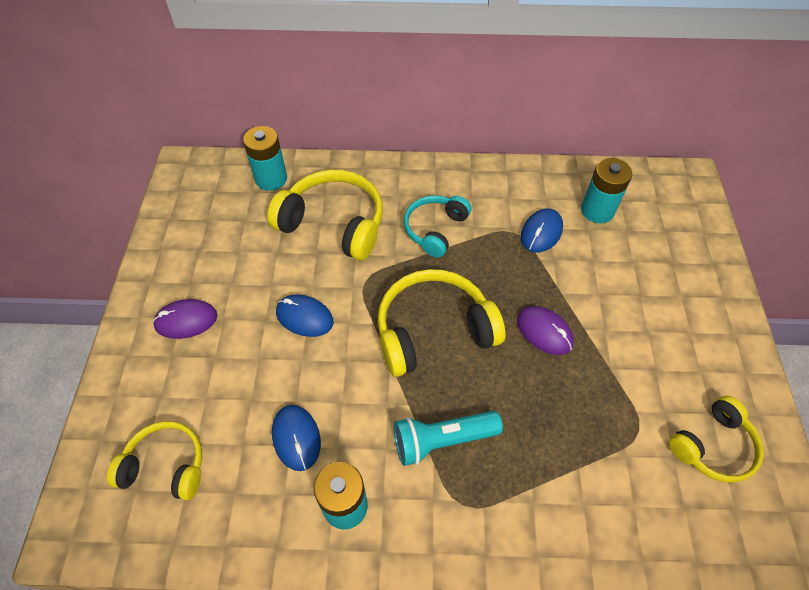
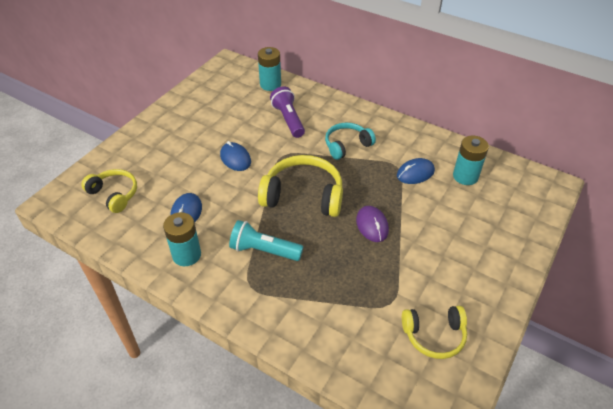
camera: 30 degrees right, 10 degrees down
(186, 320) = (173, 134): purple mouse -> none
(334, 223) = (288, 119): yellow headphones -> purple flashlight

